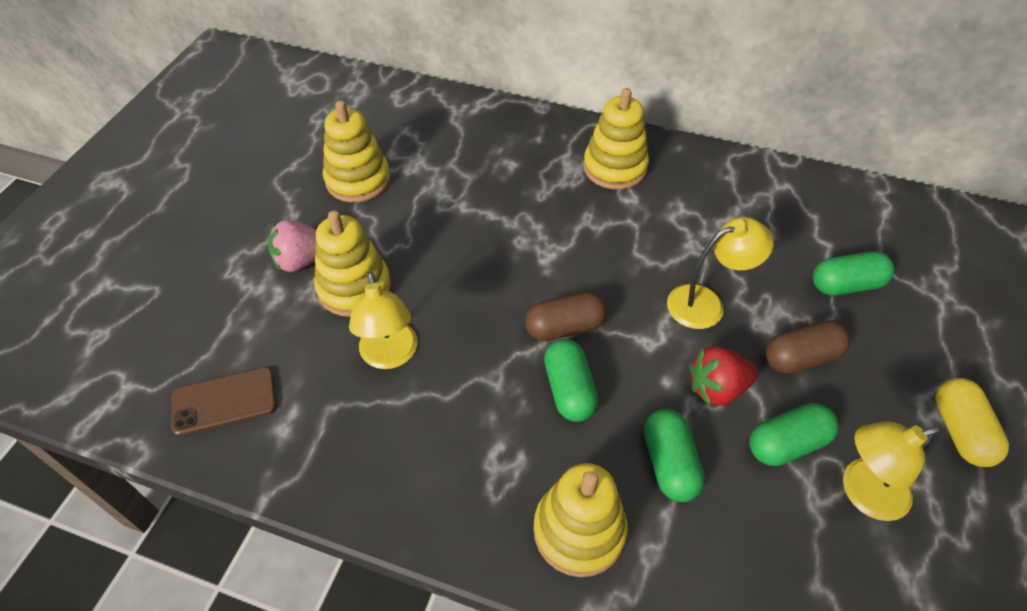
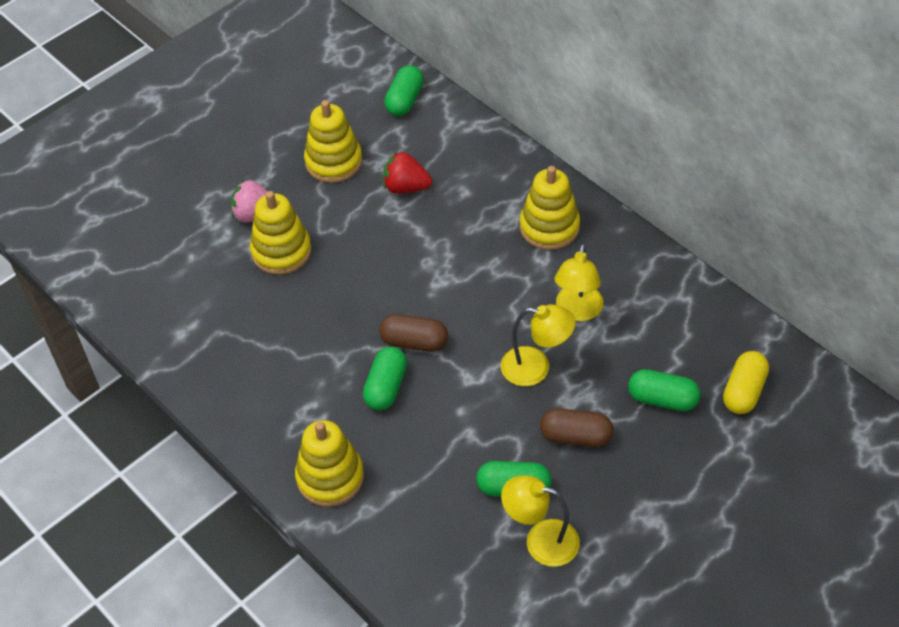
camera: 30 degrees right, 0 degrees up
(224, 401) = (153, 299): brown phone -> none
(390, 356) = (277, 312): yellow lamp -> yellow lamp (577, 311)
(669, 463) = (420, 464): green capsule -> green capsule (405, 100)
(717, 388) = (493, 431): red strawberry -> red strawberry (406, 187)
(959, 431) = (651, 536): yellow capsule -> yellow capsule (743, 391)

